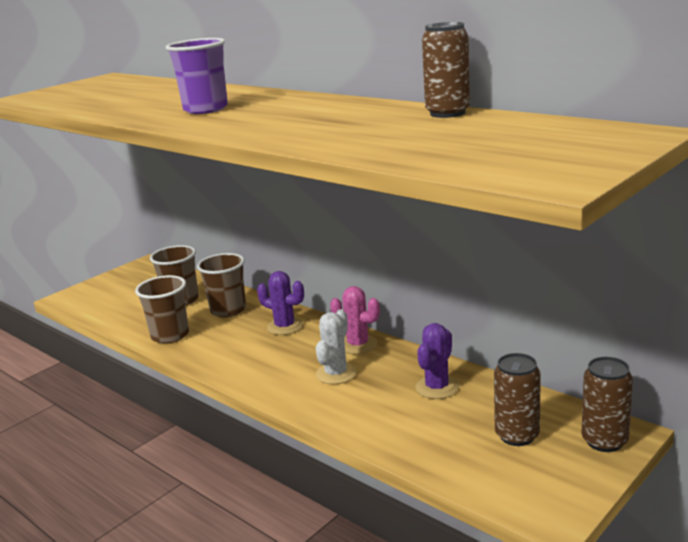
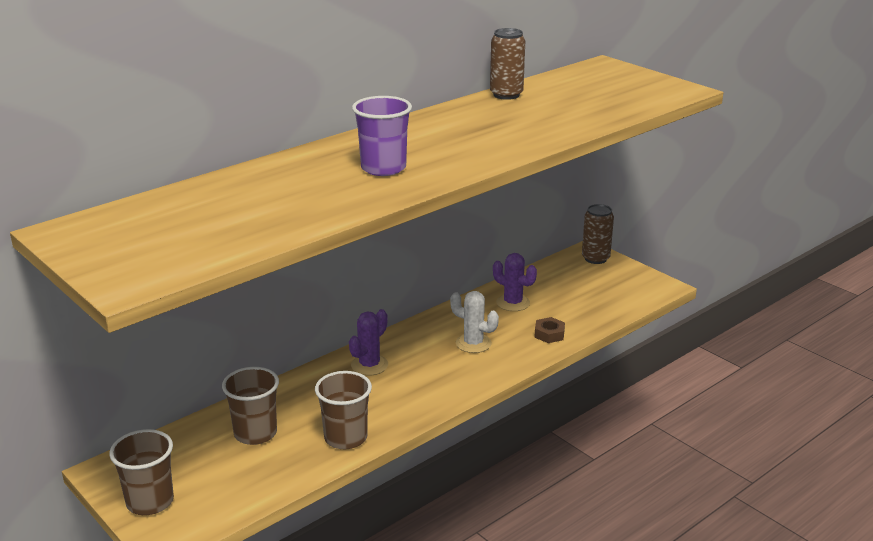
camera: 85 degrees left, 5 degrees up
(228, 310) = (307, 399): brown cup -> brown cup (150, 502)
(358, 345) = (428, 329): pink cactus -> none
(369, 421) = (549, 334): none -> brown nut
(517, 435) = (582, 283): brown can -> none

